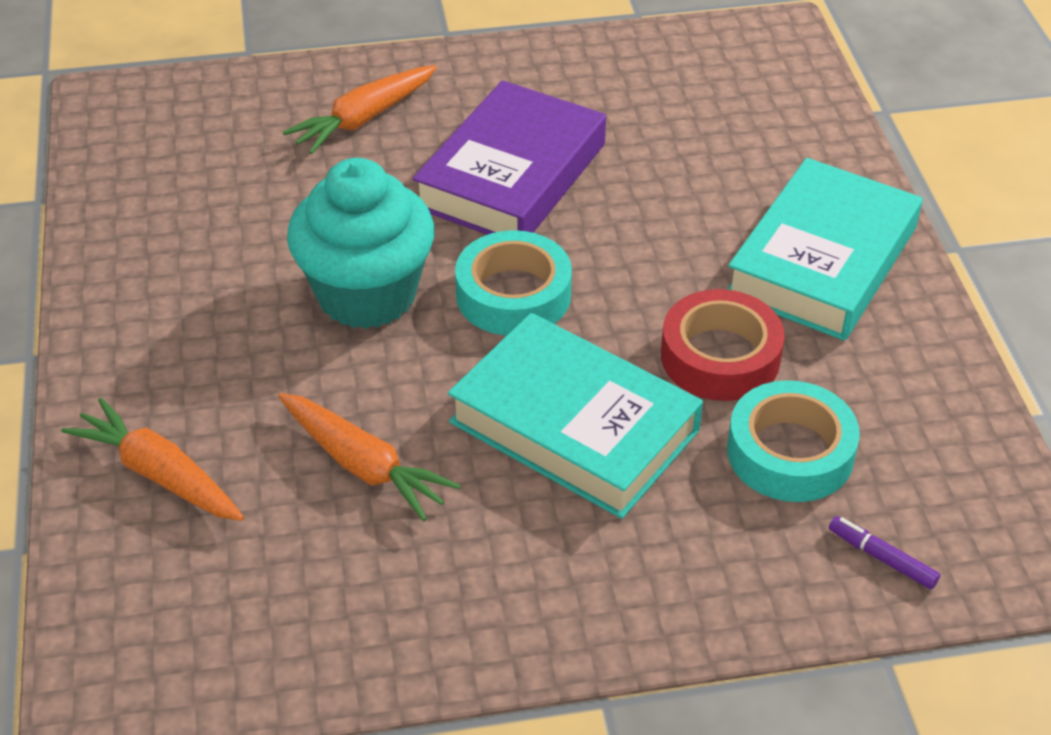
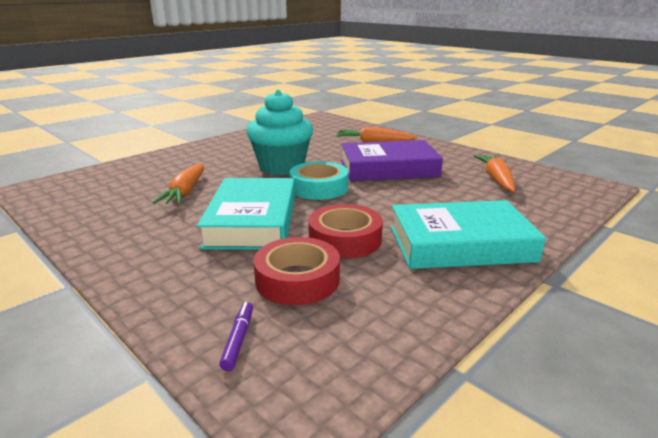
camera: 55 degrees right, 20 degrees down
(159, 474) = (151, 167): orange carrot -> orange carrot (496, 179)
(790, 452) = (297, 279): turquoise tape -> red tape

